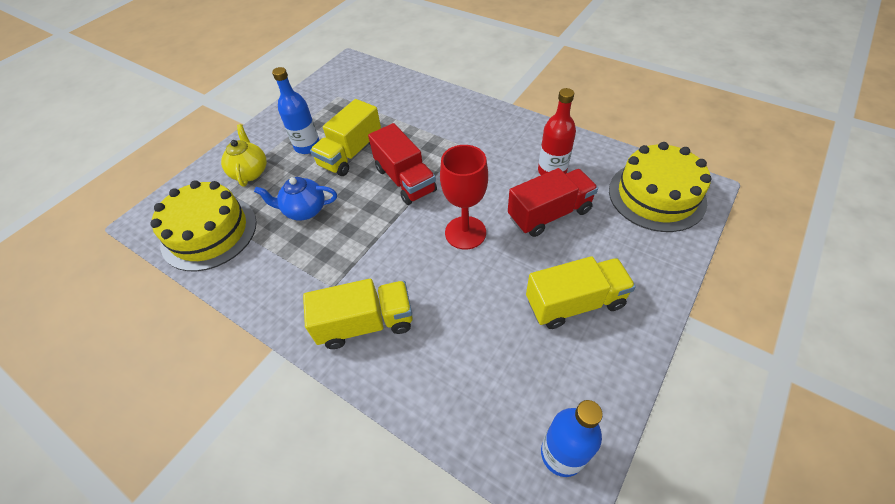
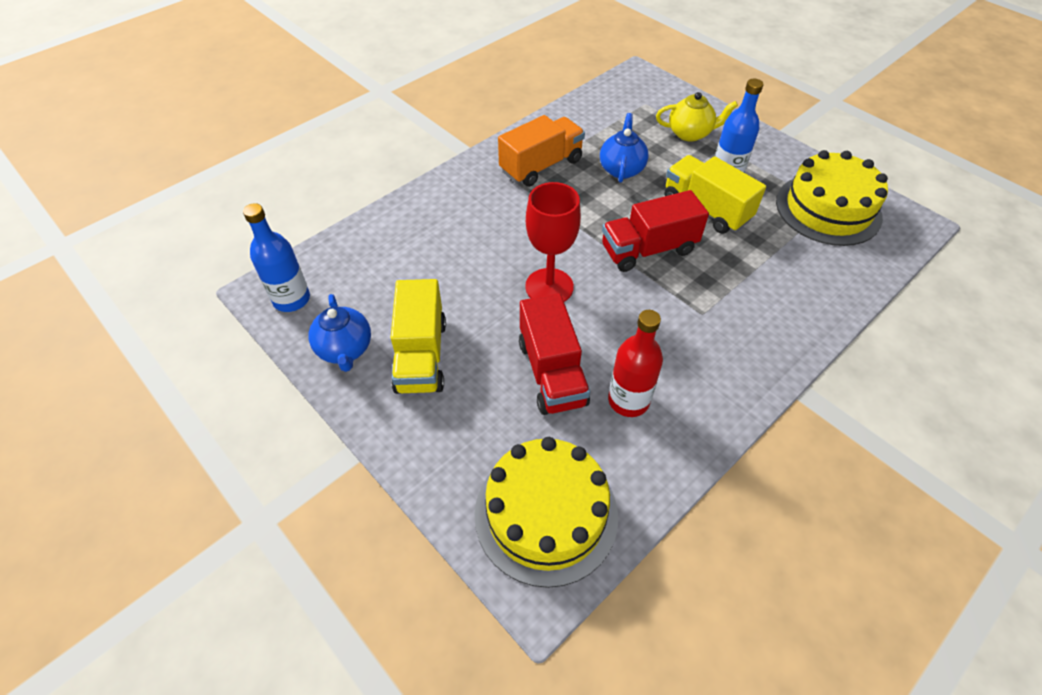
camera: 100 degrees right, 0 degrees up
(209, 232) = (610, 110): yellow cake -> yellow cake (828, 209)
(304, 272) = (541, 166): none -> orange truck
(365, 323) = (469, 199): yellow truck -> none
(598, 368) = (345, 350): none -> blue teapot

